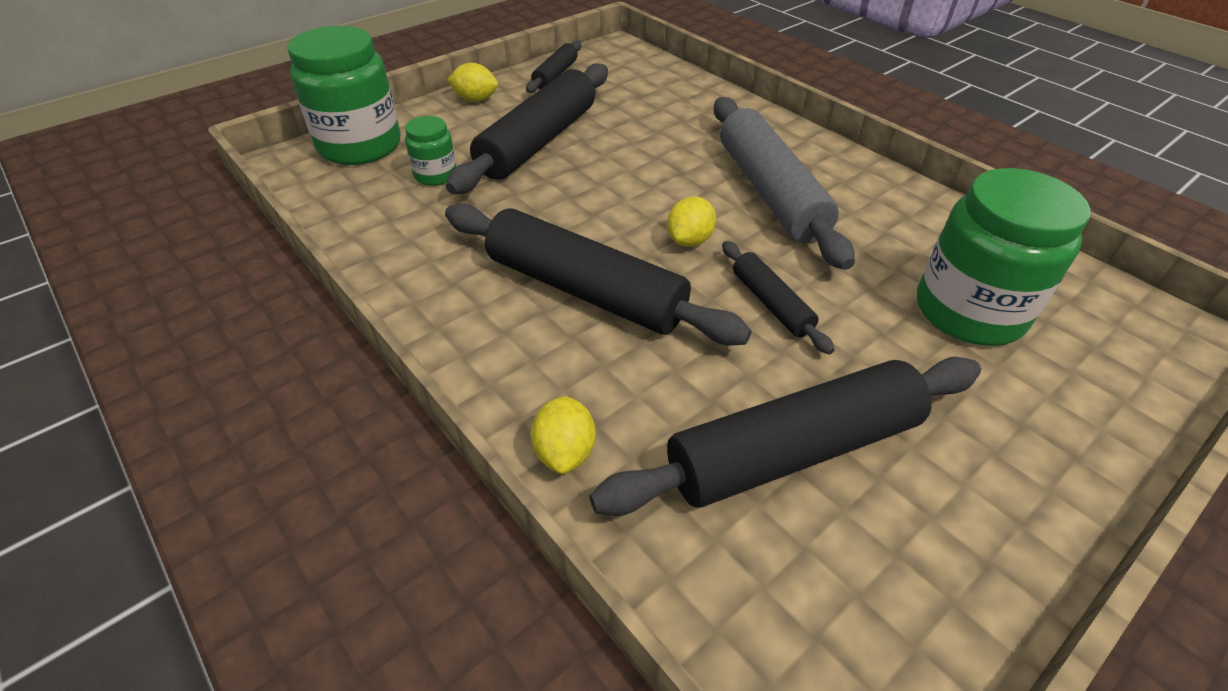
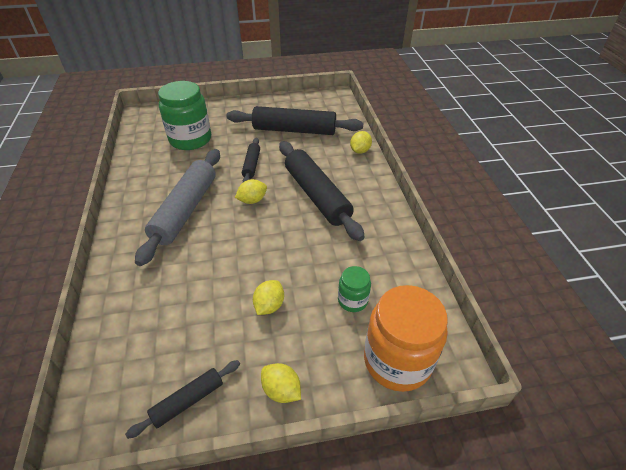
camera: 150 degrees left, 0 degrees up
(360, 146) = (397, 360): green jar -> orange jar
(538, 142) = (269, 305): black rolling pin -> yellow lemon

